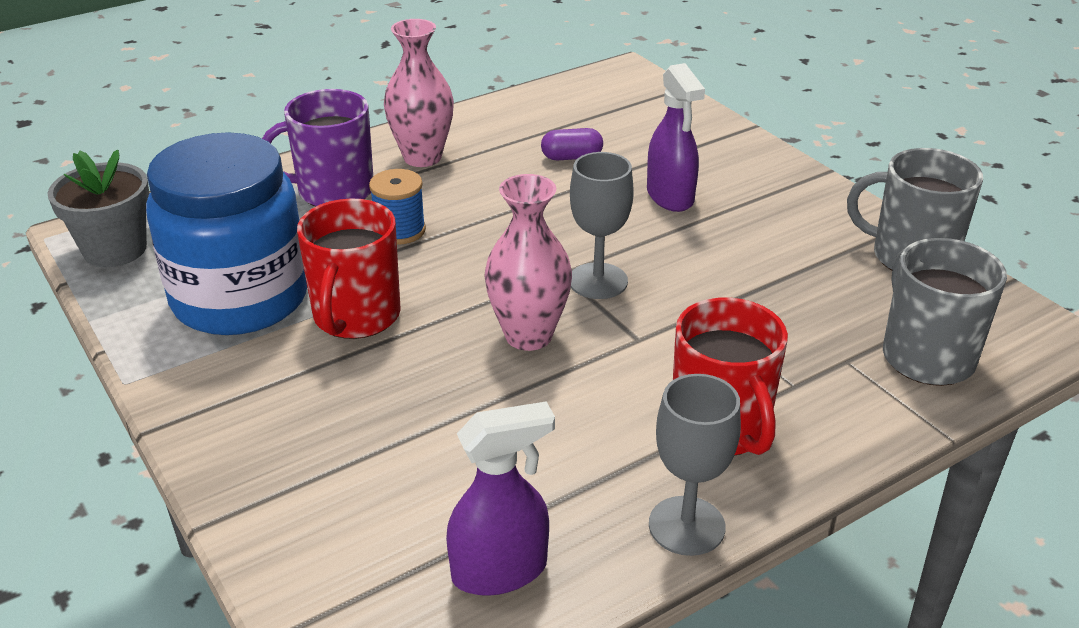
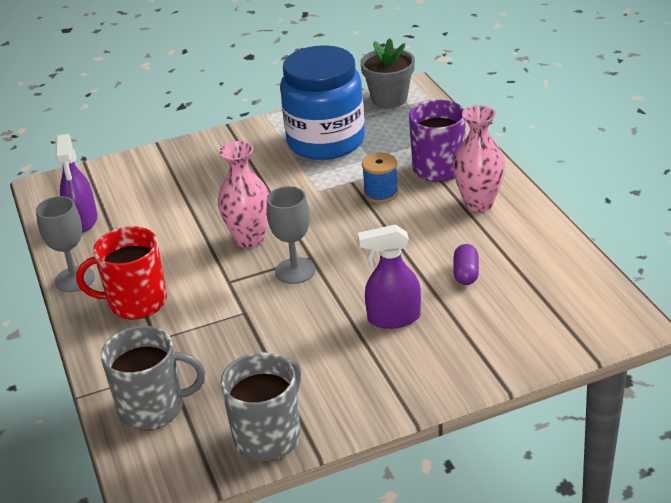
camera: 105 degrees right, 0 degrees up
(356, 316) = (293, 179): red mug -> none

